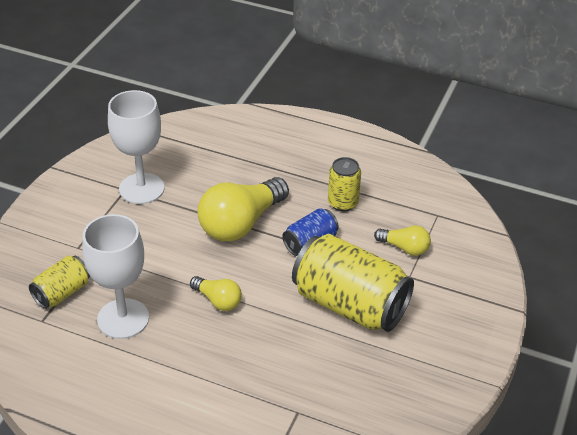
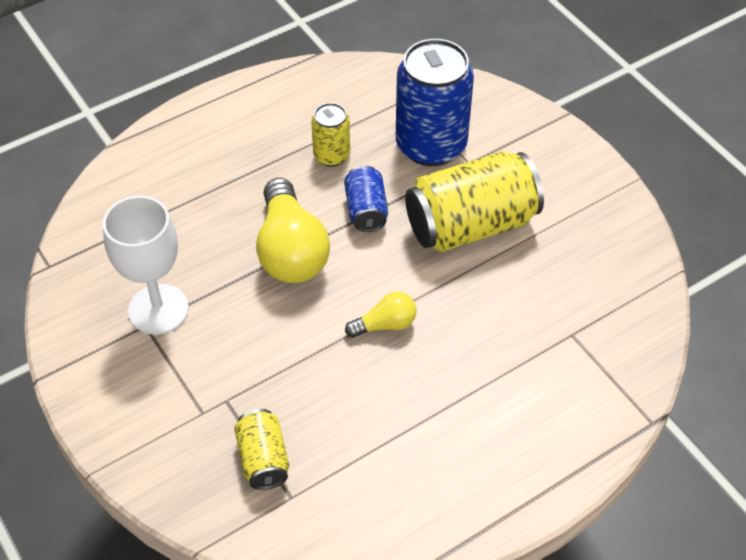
camera: 55 degrees left, 10 degrees up
(123, 319) = (347, 419): white goblet -> none
(404, 248) = (431, 145): yellow light bulb -> blue can

